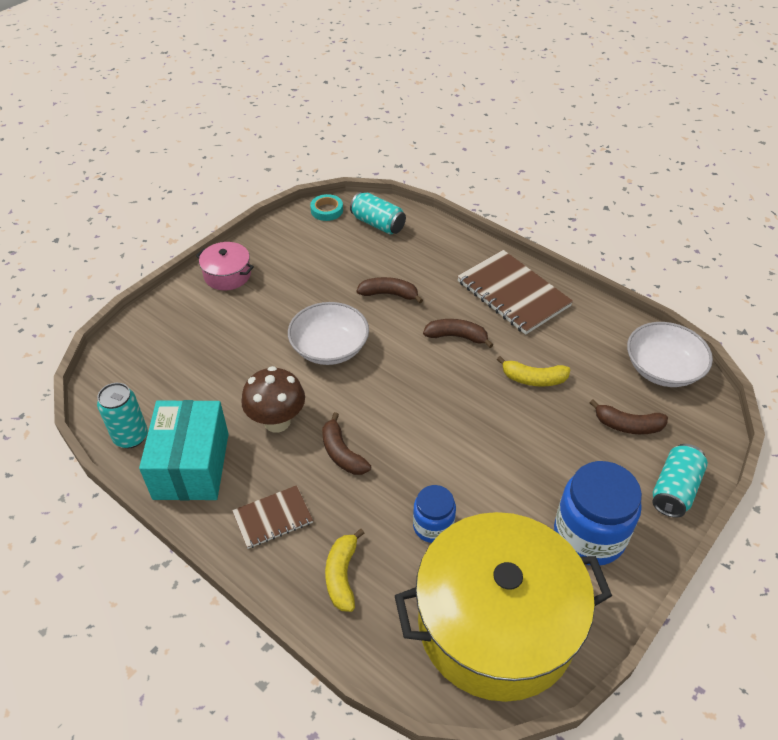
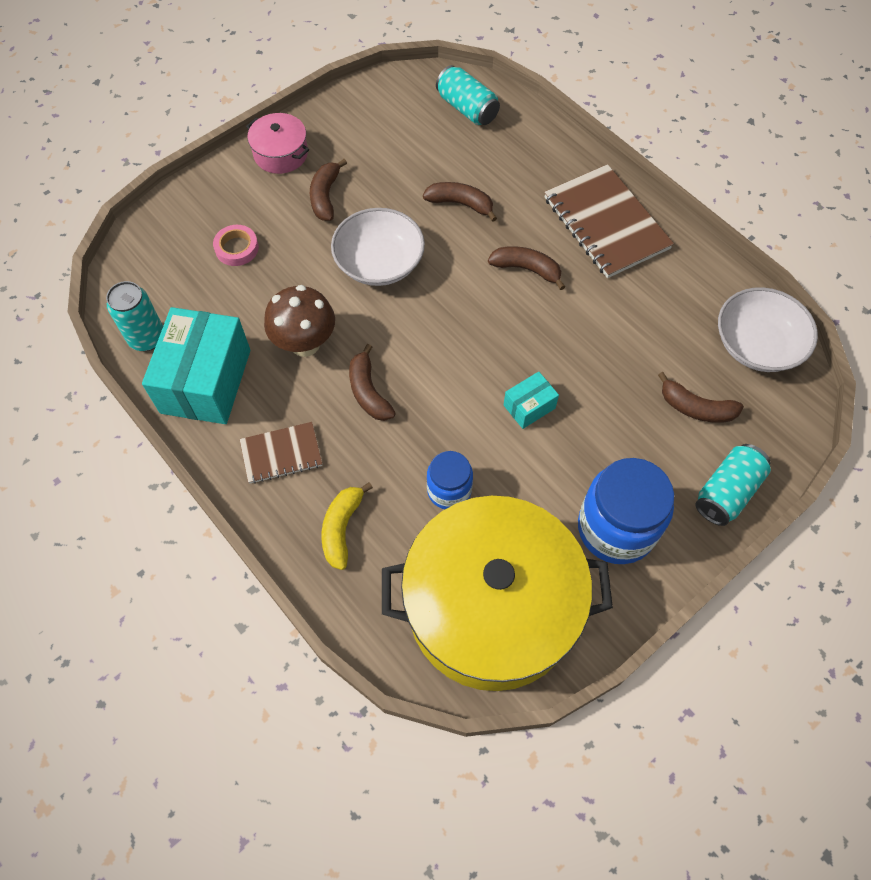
camera: 10 degrees right, 15 degrees up
(201, 352) = (237, 248): none -> pink tape
(272, 303) = (325, 196): none -> brown banana
(327, 210) = (410, 82): turquoise tape -> none
(486, 445) = (529, 406): none -> turquoise box
(533, 379) = (602, 335): yellow banana -> none

